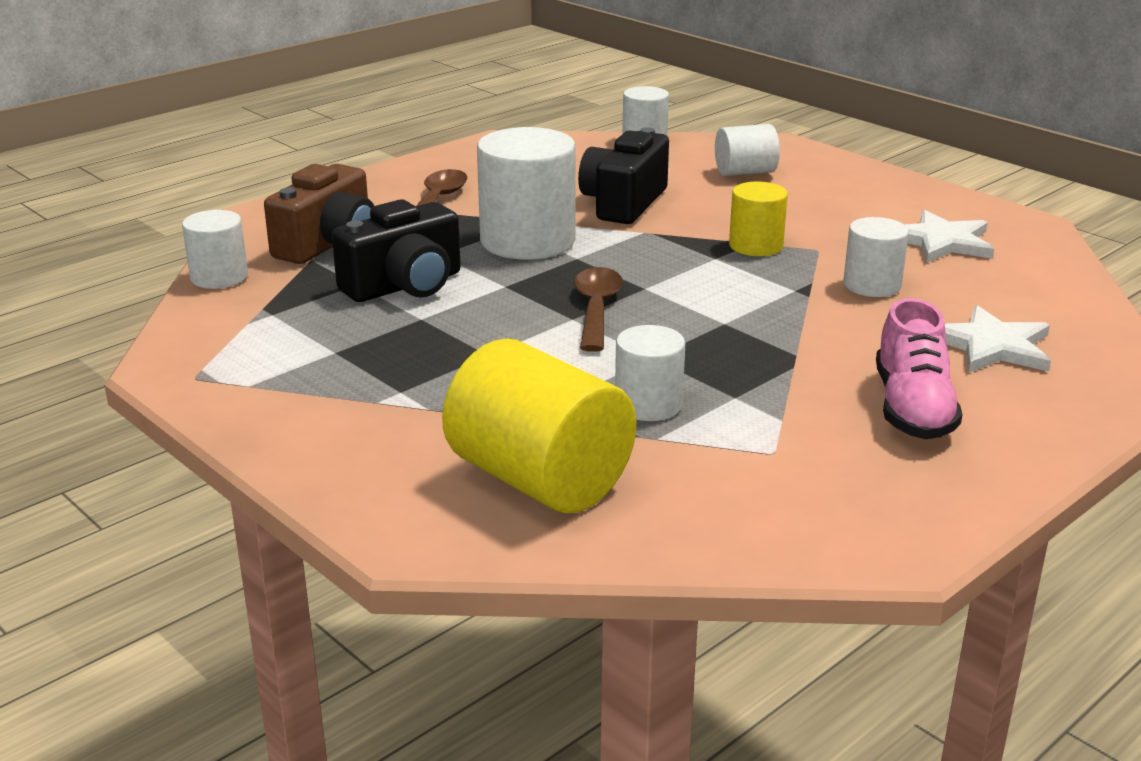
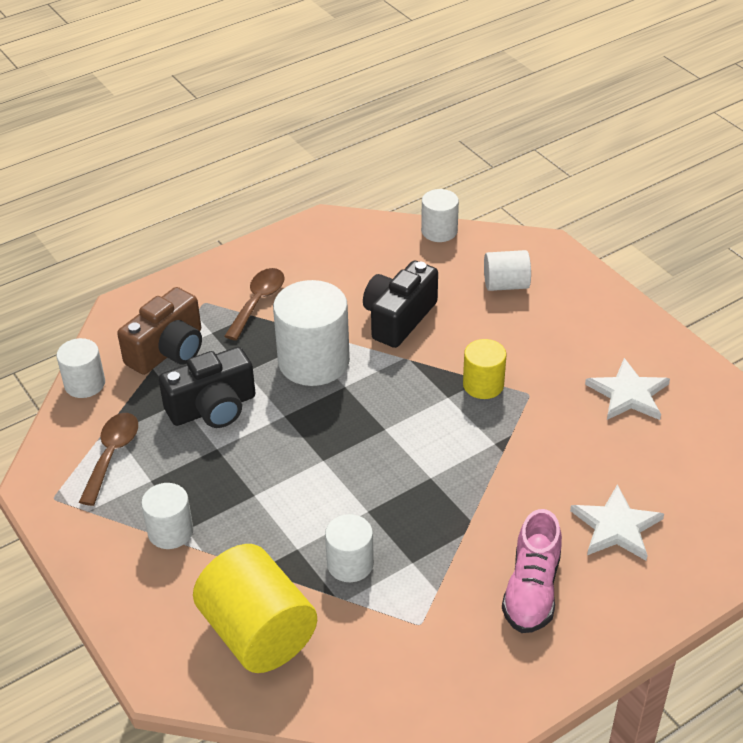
camera: 10 degrees right, 15 degrees up
(596, 309) = (343, 451): brown spoon -> brown spoon (112, 455)
(872, 285) = (554, 444): white cylinder -> white cylinder (170, 531)

